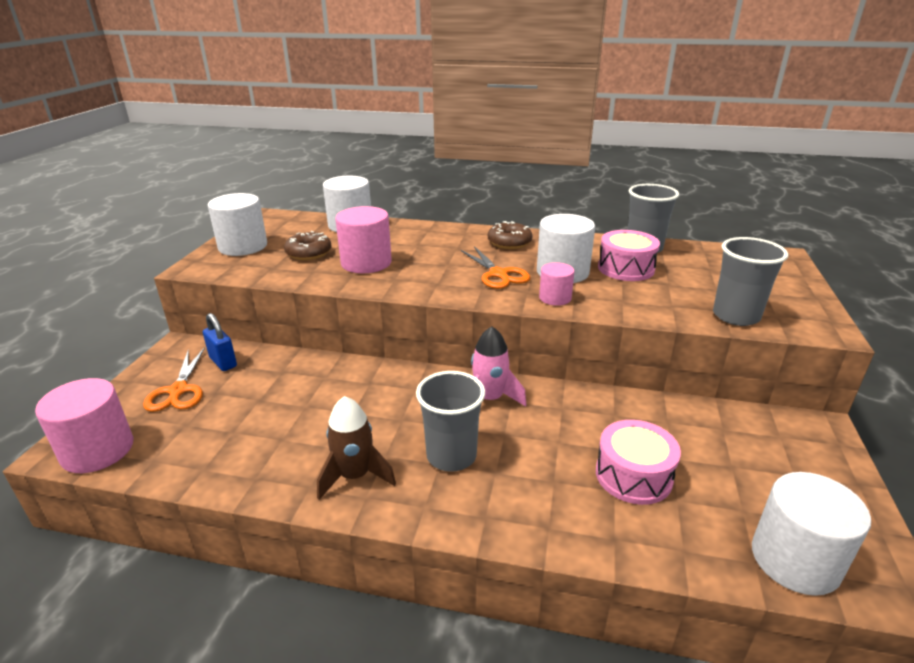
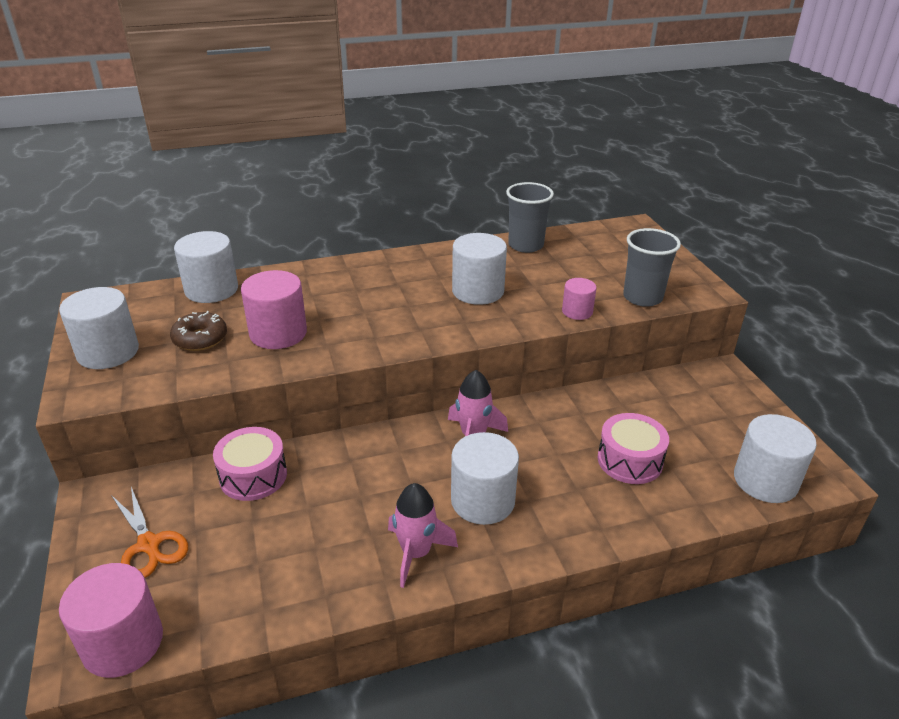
camera: 30 degrees left, 5 degrees up
(223, 362) = (169, 495): blue padlock -> none
(355, 476) = (416, 553): brown rocket -> pink rocket
(451, 456) = (483, 501): grey cup -> white cylinder
(498, 274) = (423, 310): orange scissors -> none
(509, 242) = (402, 269): brown donut -> none
(555, 298) = (493, 321): pink cylinder -> pink cylinder (577, 311)
(626, 268) = (527, 272): pink drum -> pink drum (253, 476)

